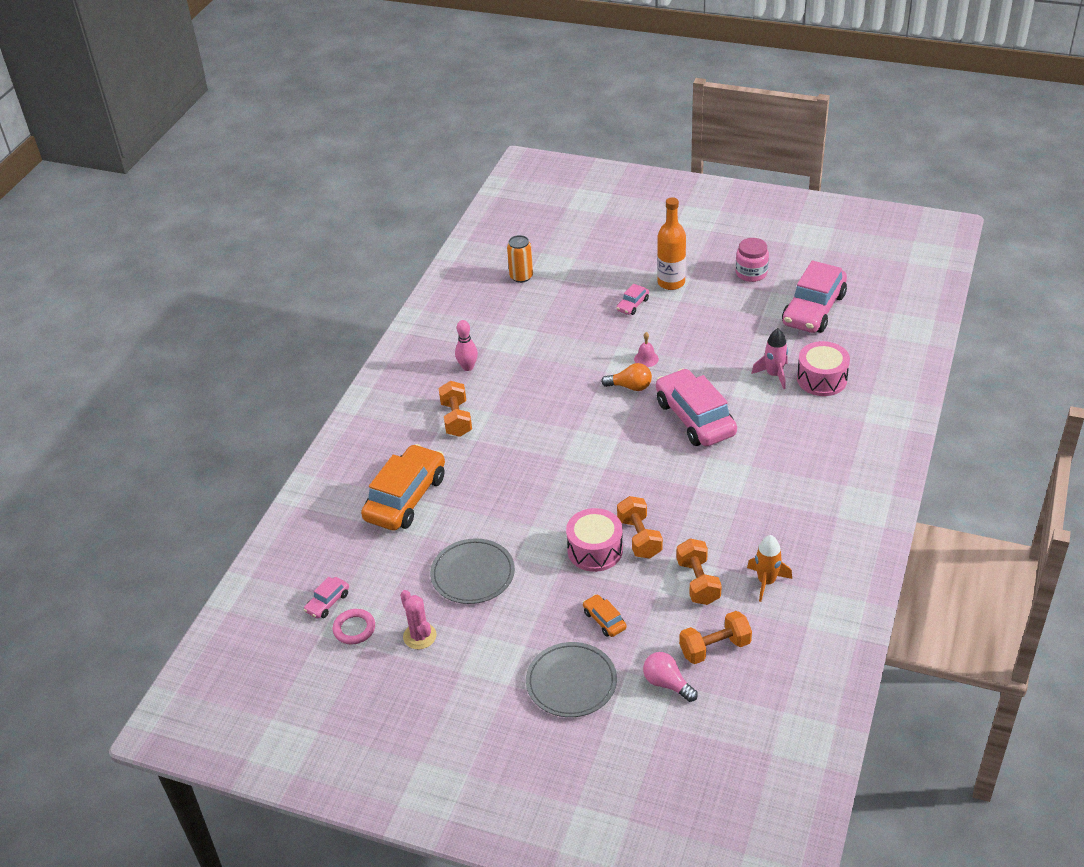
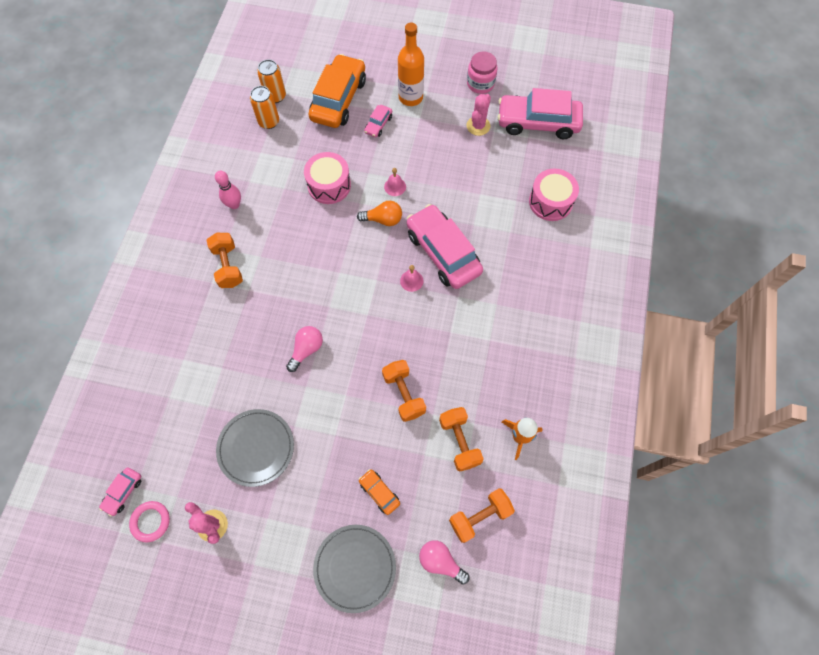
camera: 10 degrees left, 25 degrees up
(405, 498) = (188, 362): orange car -> orange car (338, 99)
(512, 298) = (269, 122): none -> orange can
(535, 494) = (306, 349): none -> pink light bulb
(595, 550) = (365, 411): pink drum -> pink drum (329, 185)
(657, 441) = (411, 281): none -> pink bell
(745, 310) = (478, 126): none -> pink cactus
(774, 375) = (508, 199): pink rocket -> none
(813, 309) = (538, 123): pink car -> pink car turned 75 degrees clockwise

